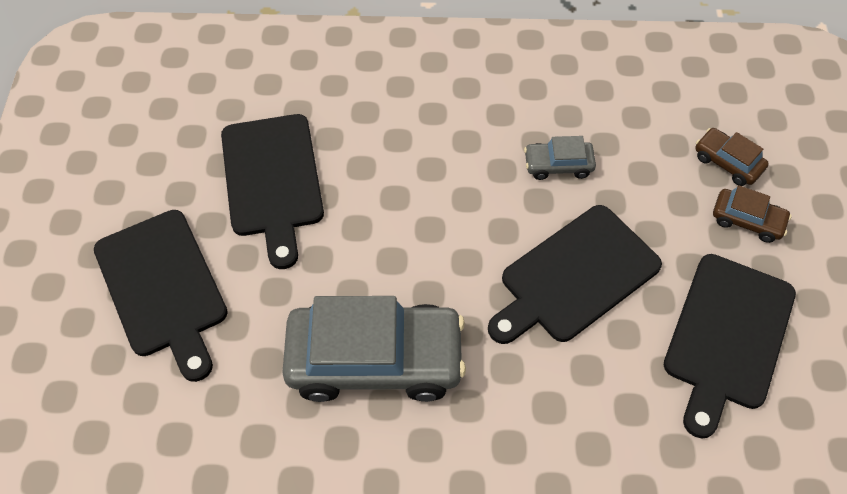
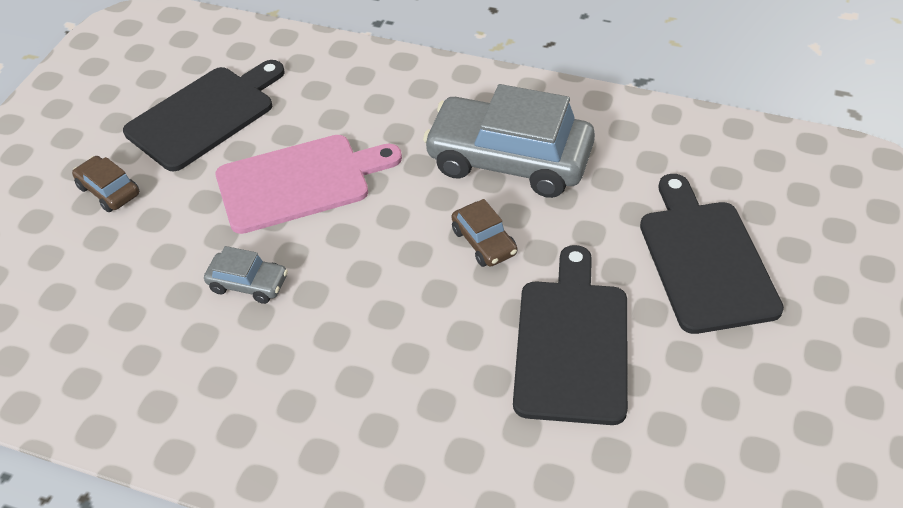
camera: 160 degrees left, 10 degrees down
(575, 276) = (299, 182): black cutting board -> pink cutting board
(727, 162) = (77, 245): brown car -> brown car (484, 242)

